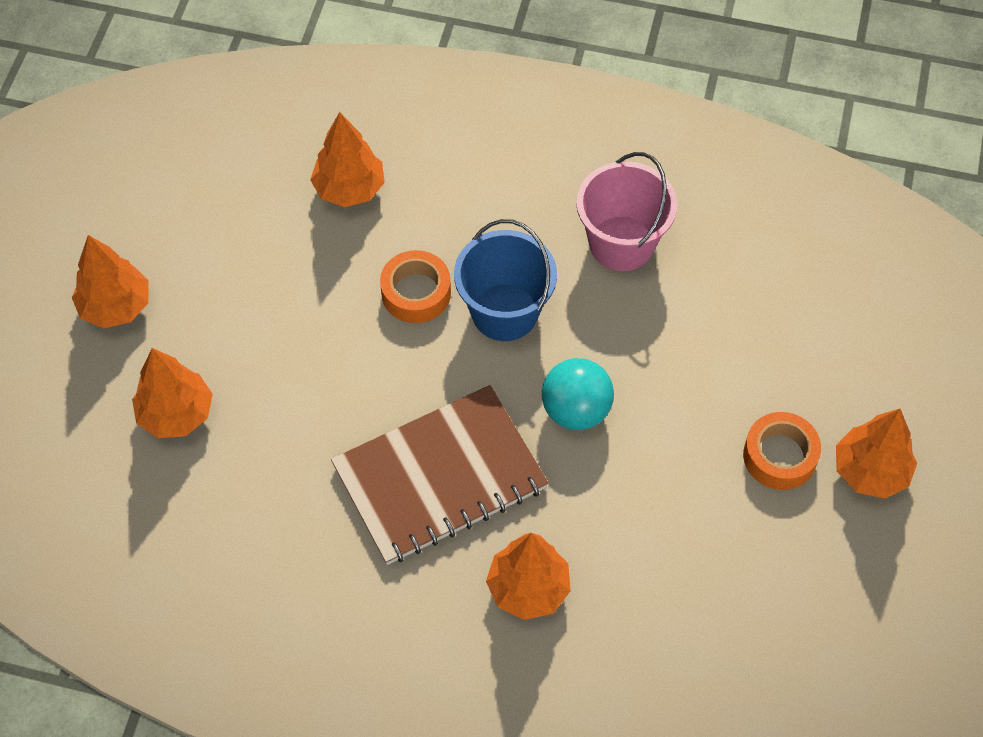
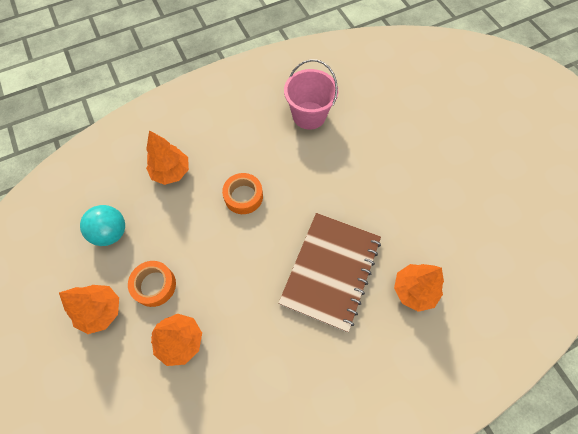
camera: 40 degrees left, 5 degrees up
(504, 312) = (289, 177): blue bucket -> none
(576, 410) = (357, 196): turquoise ball -> turquoise ball (111, 233)
(779, 456) = (449, 155): orange tape -> orange tape (154, 285)
(870, 471) = (484, 137): orange tree -> none

